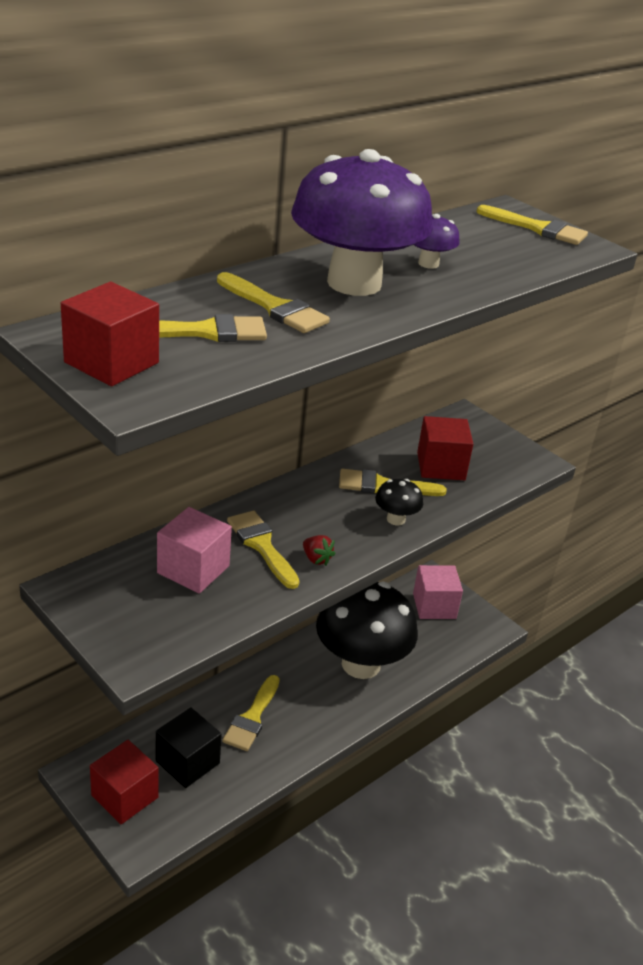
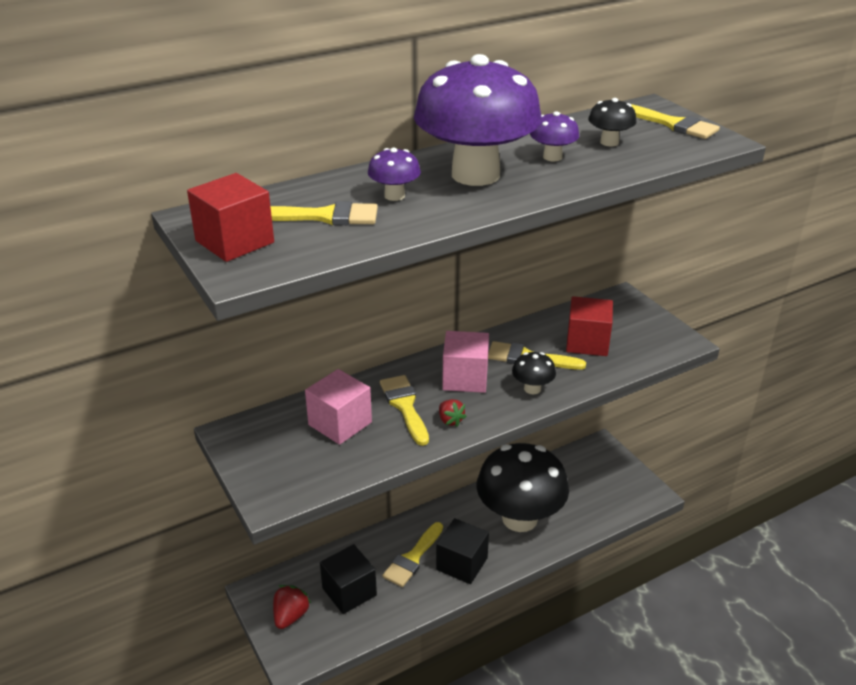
camera: 15 degrees right, 0 degrees up
(125, 796) = (290, 616): red cube -> red strawberry
(274, 307) = (394, 196): yellow brush -> purple mushroom
(308, 719) = (462, 564): none -> black cube
(434, 606) = (598, 471): pink cube -> pink cube (465, 378)
(481, 248) = (609, 142): none -> black mushroom

